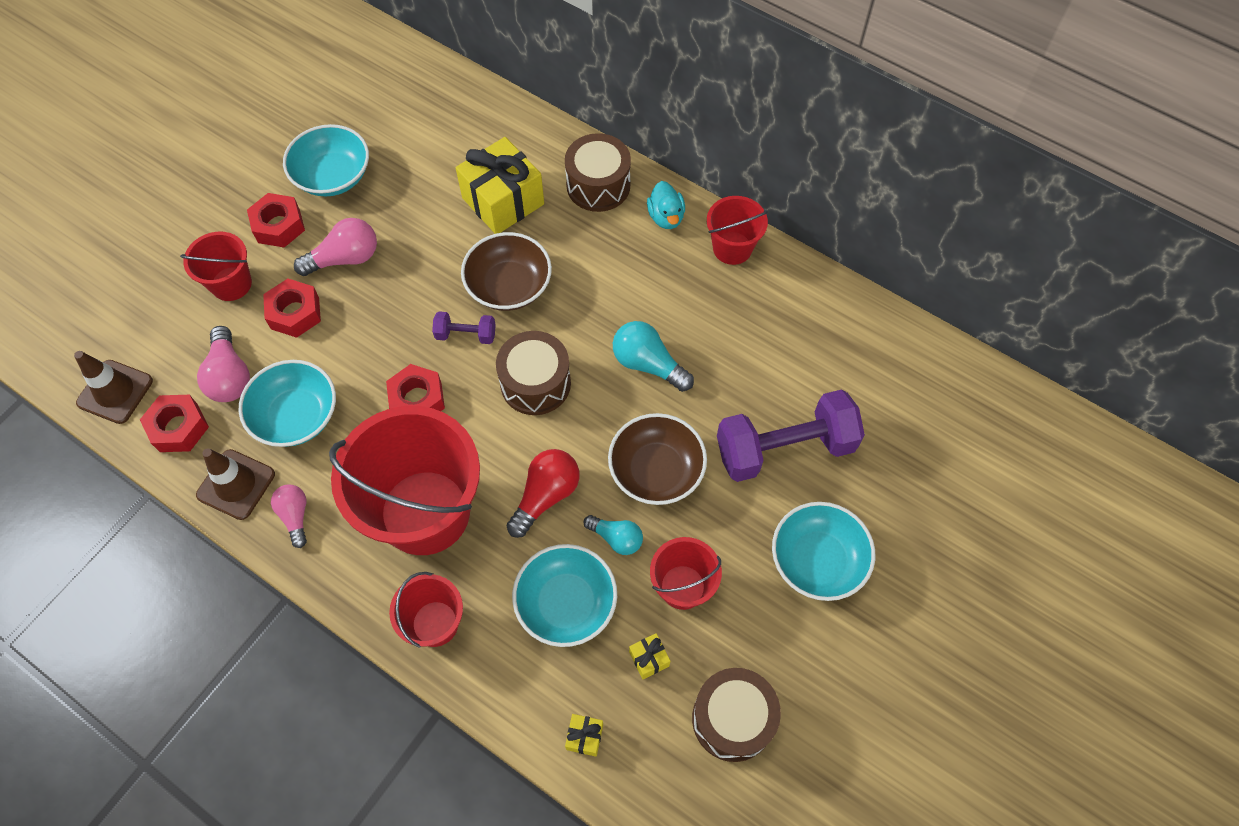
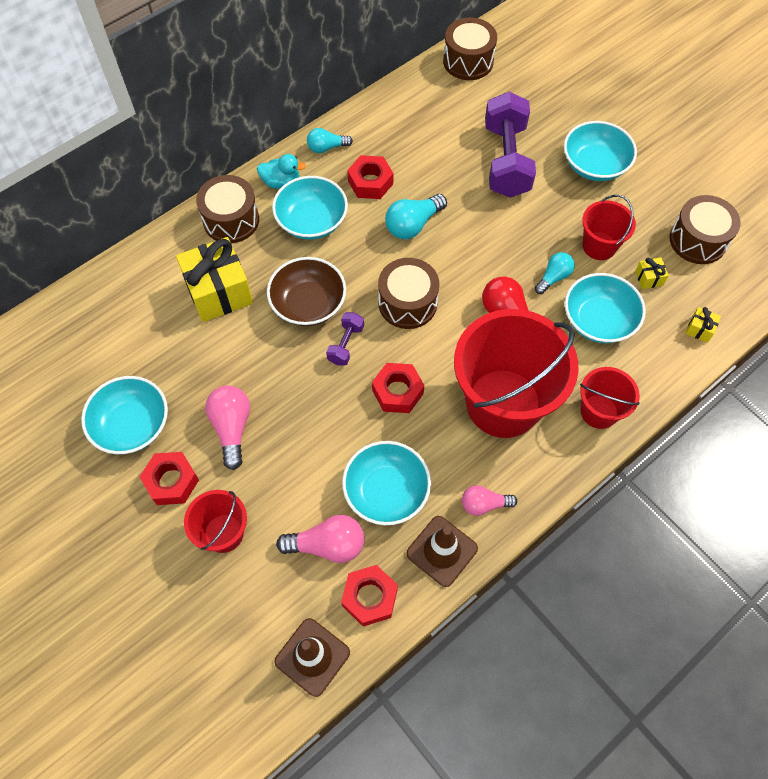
camera: 75 degrees left, 0 degrees up
(295, 313) = (277, 479): red nut -> red nut (370, 182)
(621, 260) = (312, 221): none -> turquoise bowl
(656, 470) = (504, 240): brown bowl -> none
(732, 248) = (327, 147): red bucket -> turquoise light bulb
(938, 369) = (468, 61): none -> brown drum

